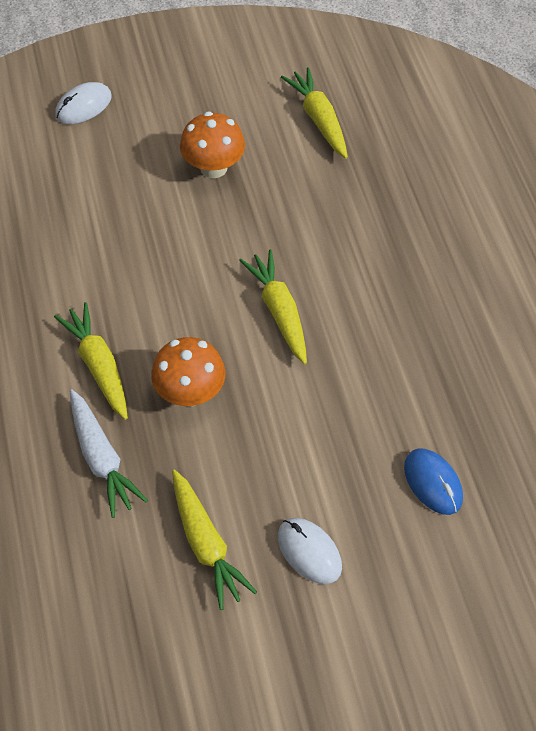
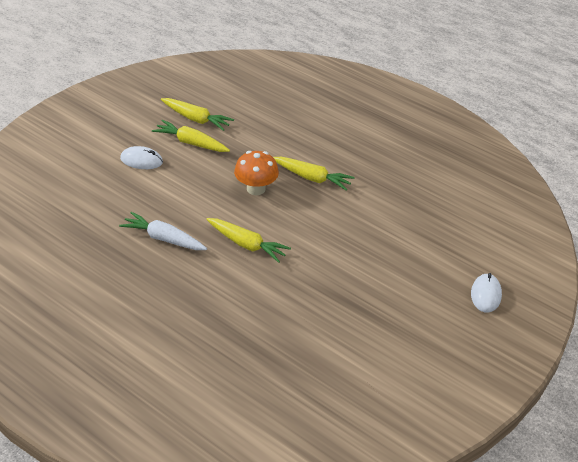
camera: 140 degrees right, 15 degrees down
(102, 459) = (269, 148): white carrot -> white carrot (163, 238)
(213, 167) = (366, 301): orange mushroom -> none
(318, 119) = (335, 372): yellow carrot -> yellow carrot (196, 119)
(433, 483) = (100, 210): blue mouse -> none

